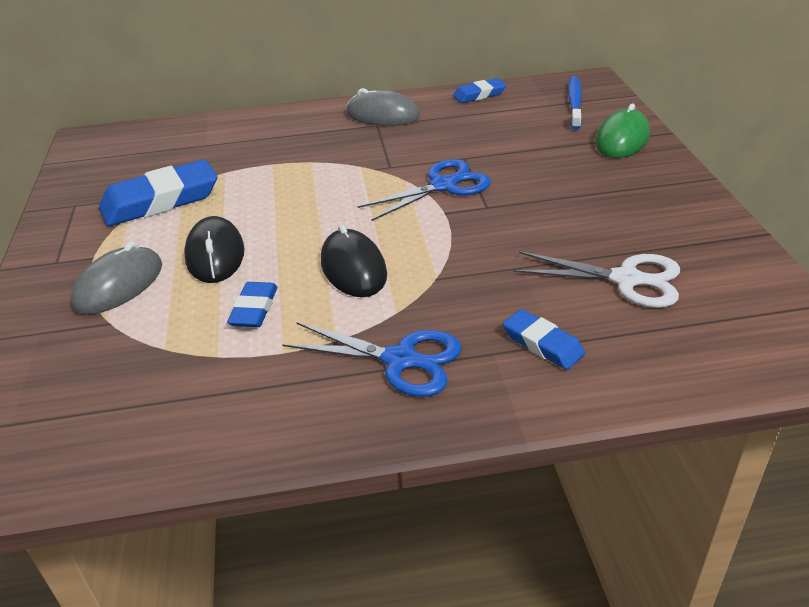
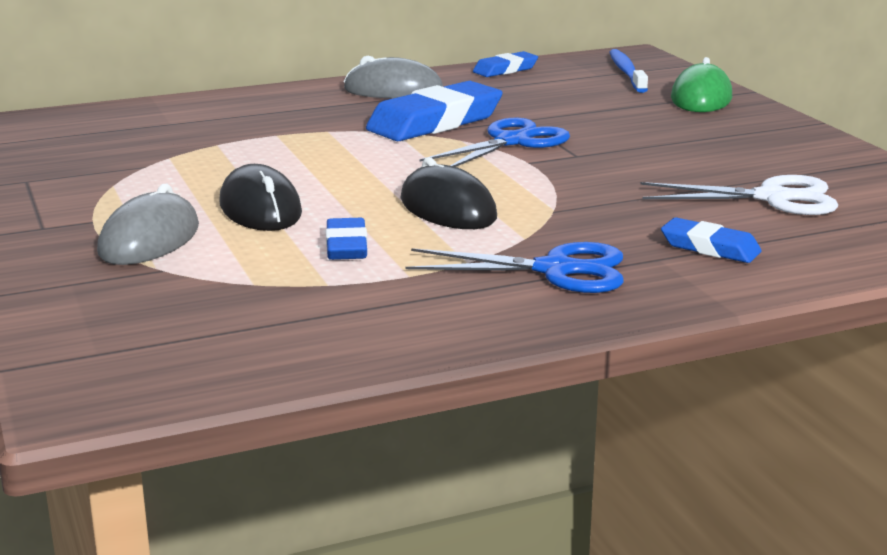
camera: 15 degrees left, 15 degrees down
(160, 201) = (148, 171): blue eraser -> blue eraser (435, 122)

